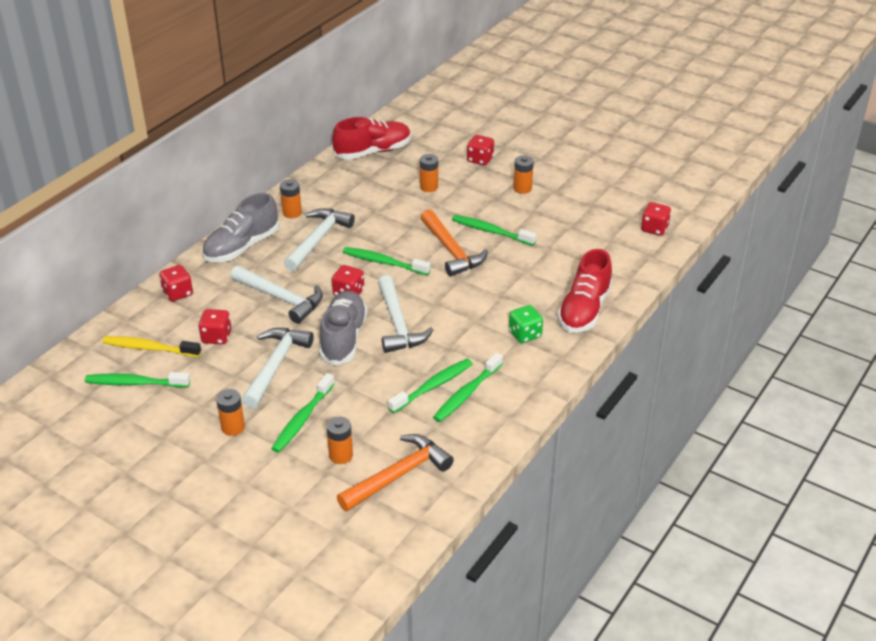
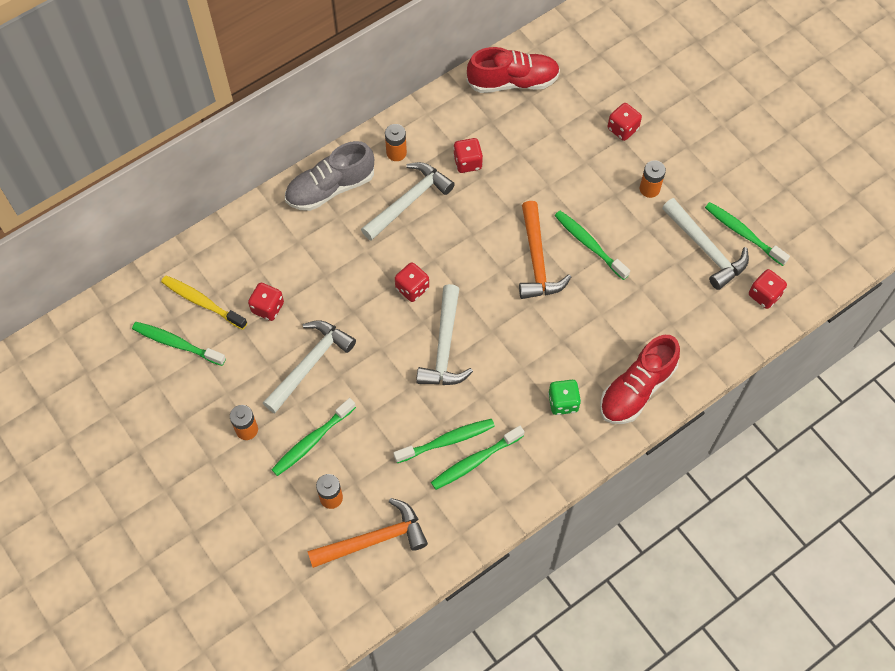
camera: 20 degrees right, 25 degrees up
(178, 293) = (249, 235): red dice -> red dice (467, 162)
(281, 299) = (345, 275): white hammer -> white hammer (706, 249)
(343, 338) = (385, 349): grey shoe -> none
(383, 262) = (462, 255): green toothbrush -> green toothbrush (743, 233)
(429, 187) = (551, 156): orange battery -> none

